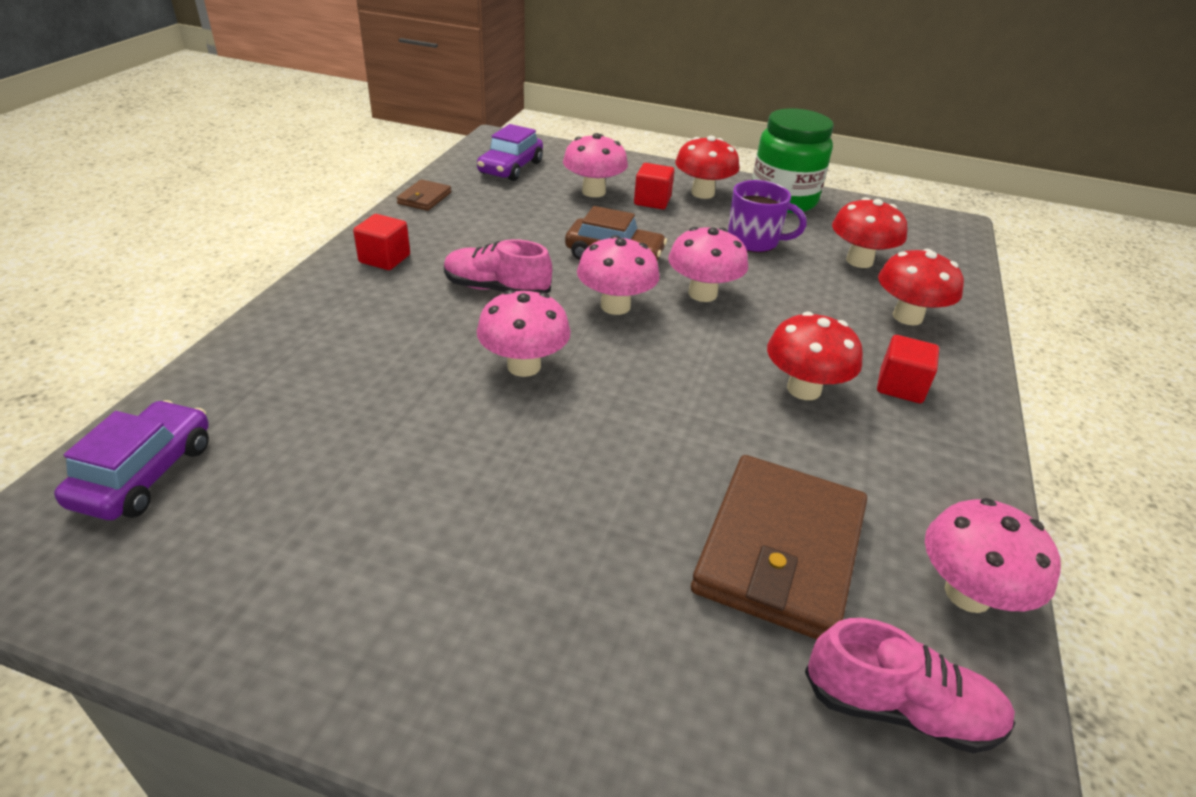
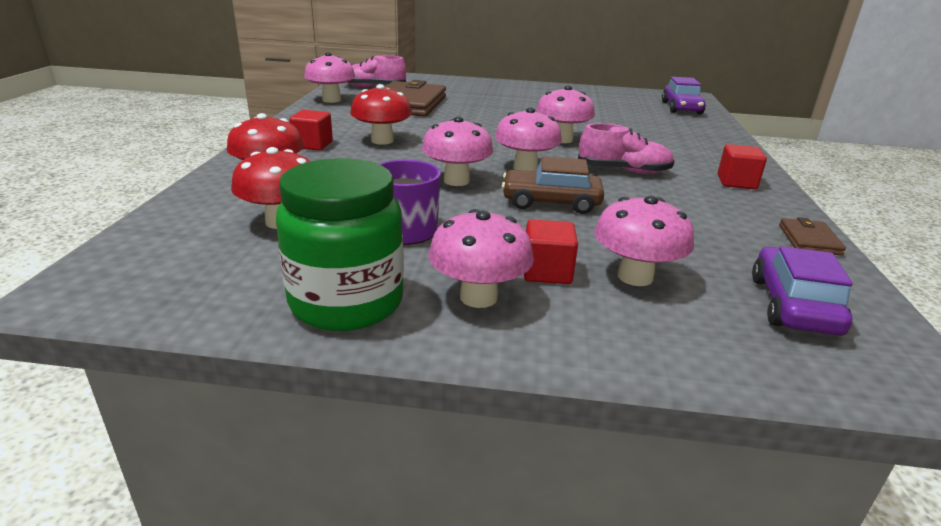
camera: 170 degrees right, 10 degrees down
(702, 193) = (478, 297): red mushroom -> pink mushroom

